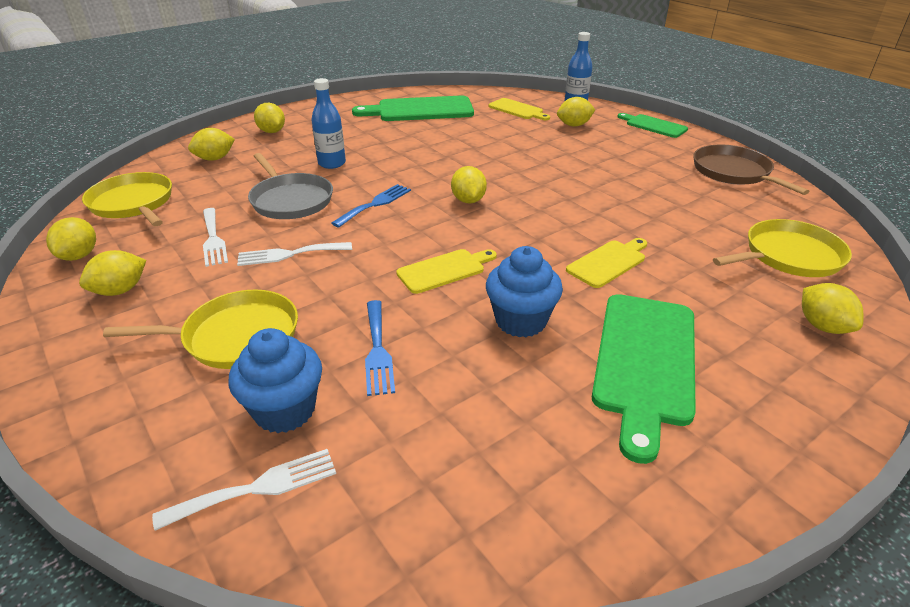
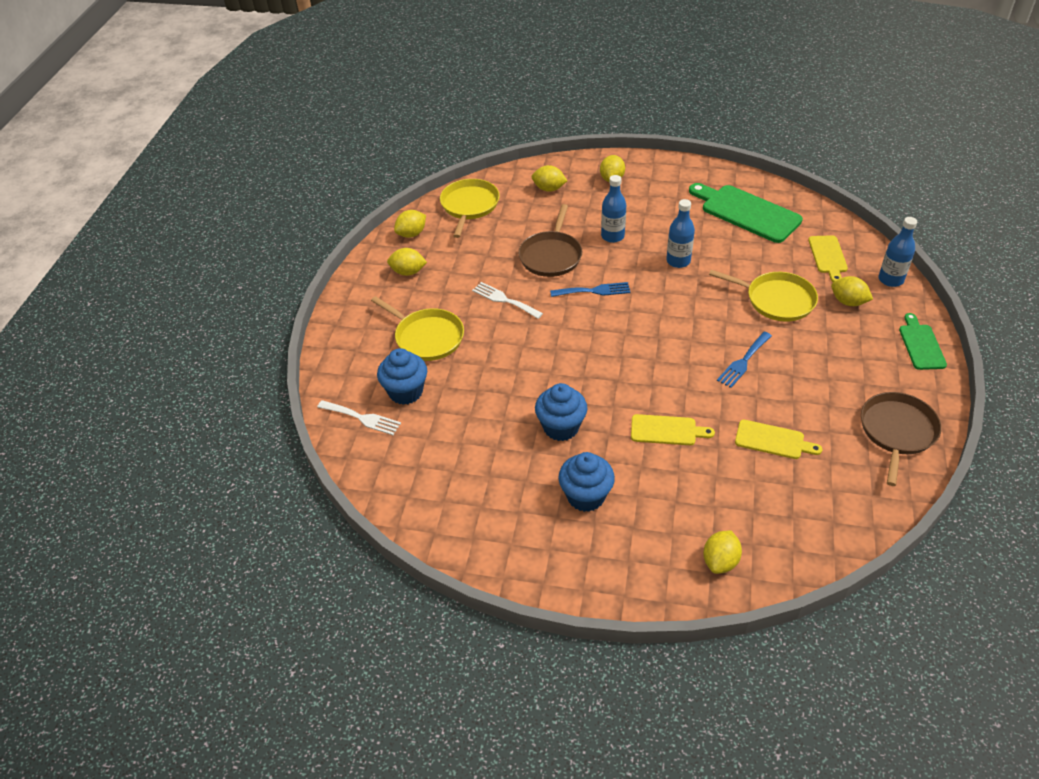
camera: 50 degrees right, 10 degrees up
(213, 239) = (480, 262): white fork -> none
(290, 200) = (551, 256): grey pan -> brown pan
(377, 350) = (475, 391): blue fork -> blue fork (743, 361)
(416, 155) = (678, 261): none -> blue bottle
(444, 270) = (567, 367): yellow cutting board -> yellow cutting board (773, 440)
(468, 200) = (654, 325): yellow lemon -> none
(645, 362) = (586, 496): green cutting board -> blue cupcake
(788, 256) = (794, 514): yellow pan -> yellow pan (776, 300)

